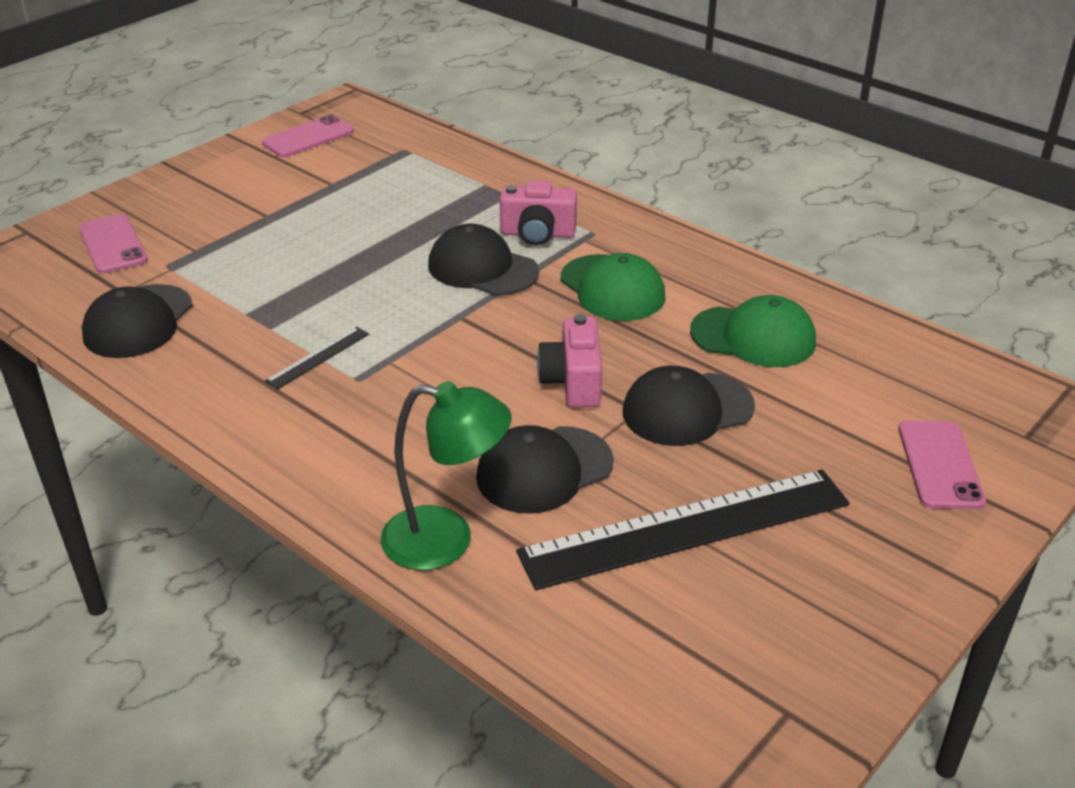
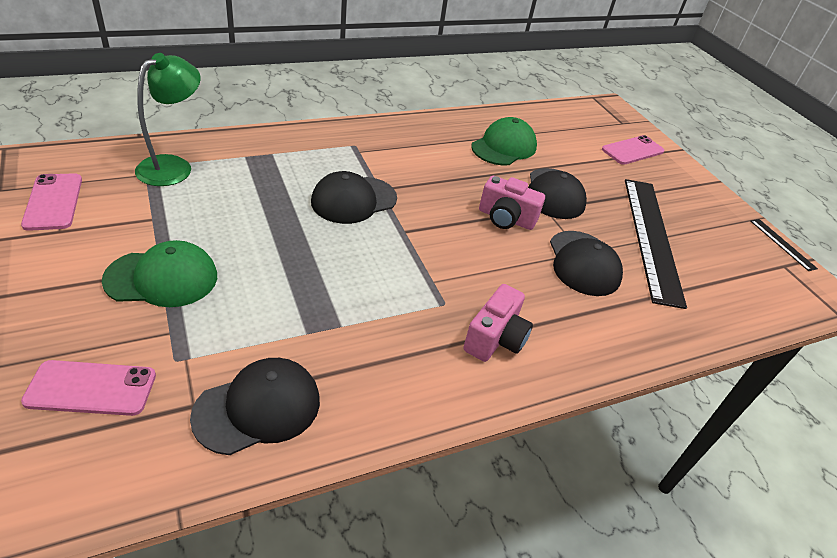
camera: 70 degrees left, 5 degrees up
(138, 322) = (258, 408): black cap -> black cap turned 75 degrees counterclockwise
(318, 357) = (401, 314): black ruler -> black ruler (782, 244)
(446, 540) = (633, 327): green lamp -> green lamp (173, 166)
(537, 234) = (333, 164): pink camera -> pink camera (495, 338)
(612, 288) = (421, 165): green cap -> green cap (162, 278)
(940, 465) = (632, 150): pink phone -> pink phone turned 60 degrees counterclockwise

